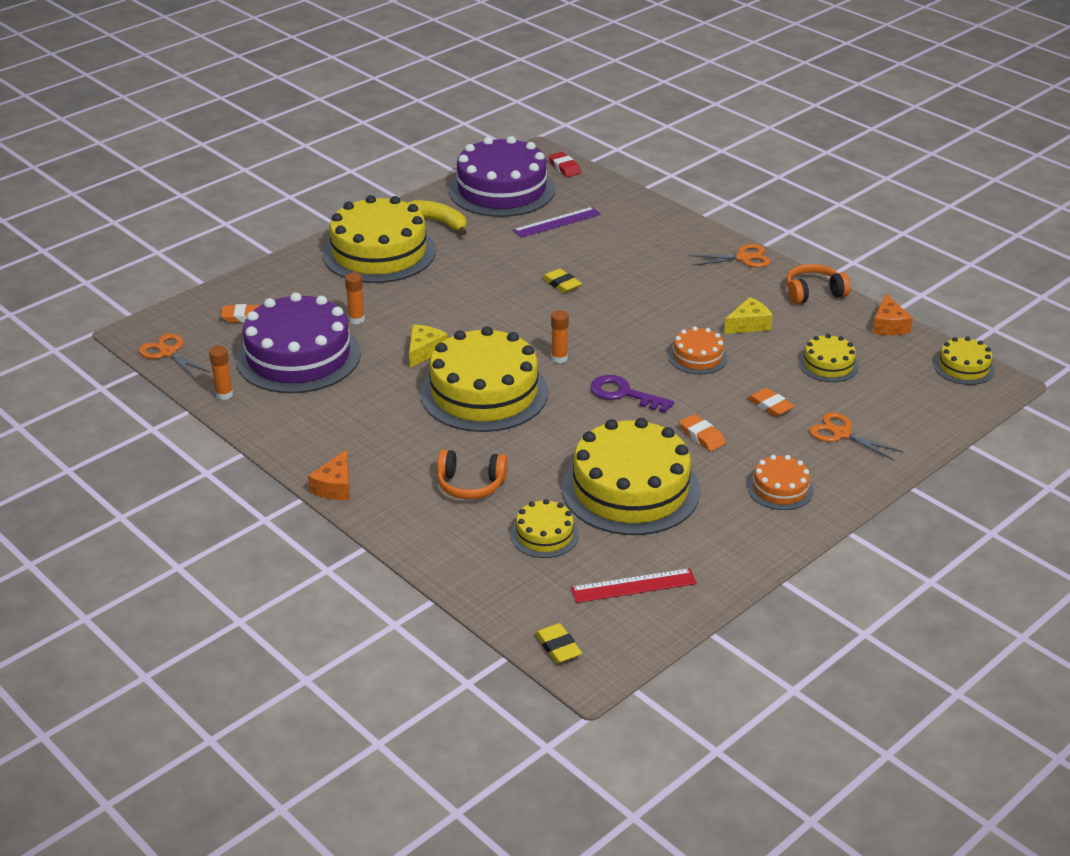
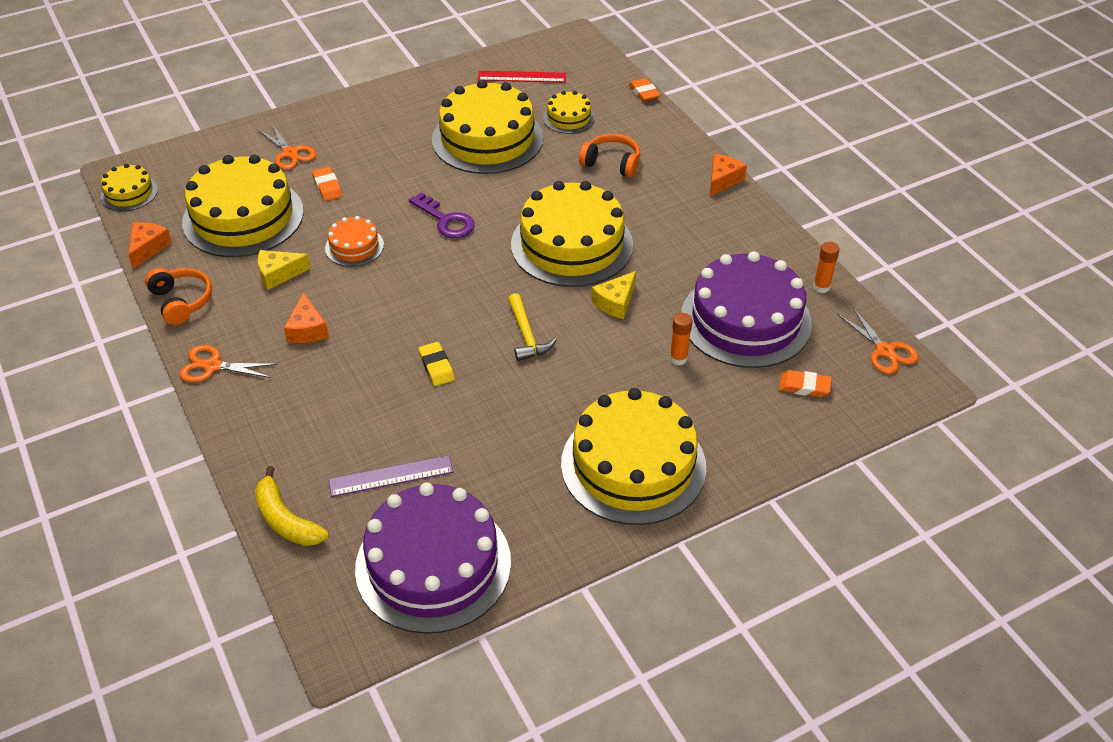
camera: 165 degrees left, 10 degrees up
(438, 222) = (543, 509): yellow banana -> yellow banana (286, 519)
(496, 315) = (527, 335): none -> yellow hammer
(558, 647) = (589, 52): yellow eraser -> none
(559, 358) = (485, 269): orange glue stick -> none
(564, 167) = (321, 600): red eraser -> none
(688, 291) = (307, 329): none -> orange cheese
(702, 436) = (404, 170): orange eraser -> orange eraser (644, 93)
(780, 488) = (374, 121): orange cake -> none
(813, 293) = (181, 301): orange headphones -> orange headphones turned 120 degrees counterclockwise
(828, 364) = (243, 217): yellow cake -> yellow cake, size x2.10

